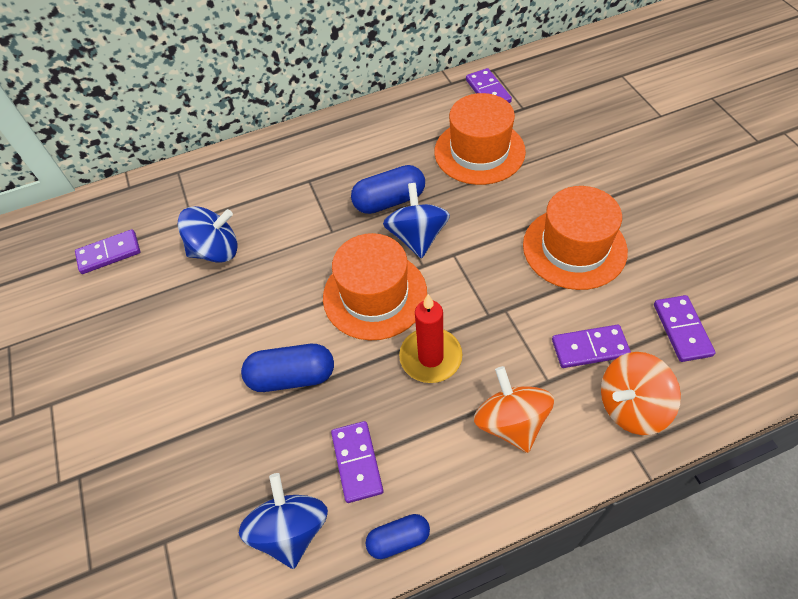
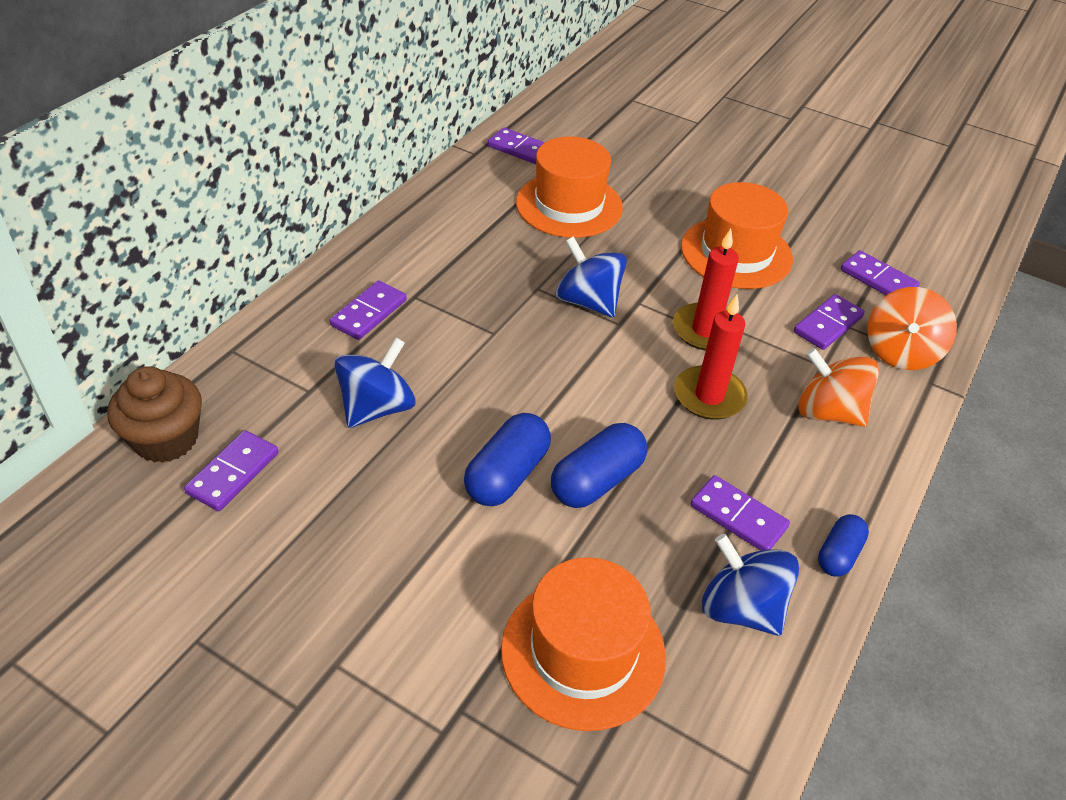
camera: 45 degrees left, 10 degrees down
(98, 214) = (166, 439): none -> brown cupcake
(271, 180) = (369, 313): none -> purple domino
(375, 295) = (601, 369): orange hat -> orange hat (583, 652)
(389, 201) = (525, 281): blue capsule -> blue capsule (507, 475)
(481, 302) = (705, 330): none -> red candle

